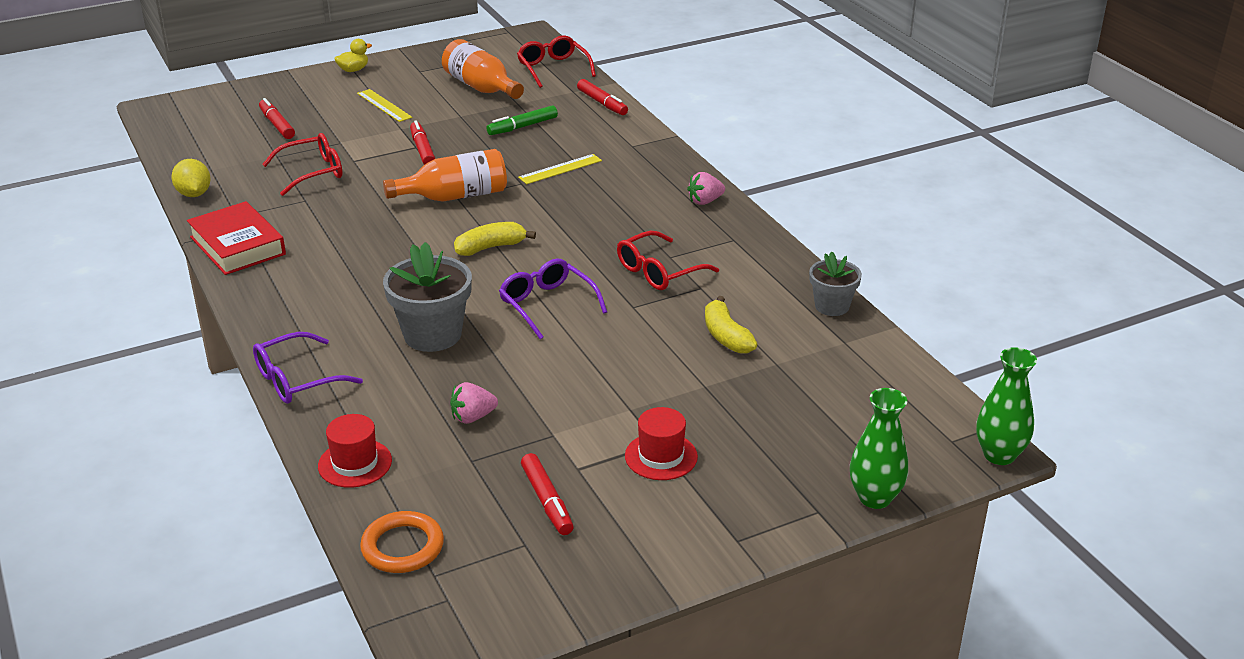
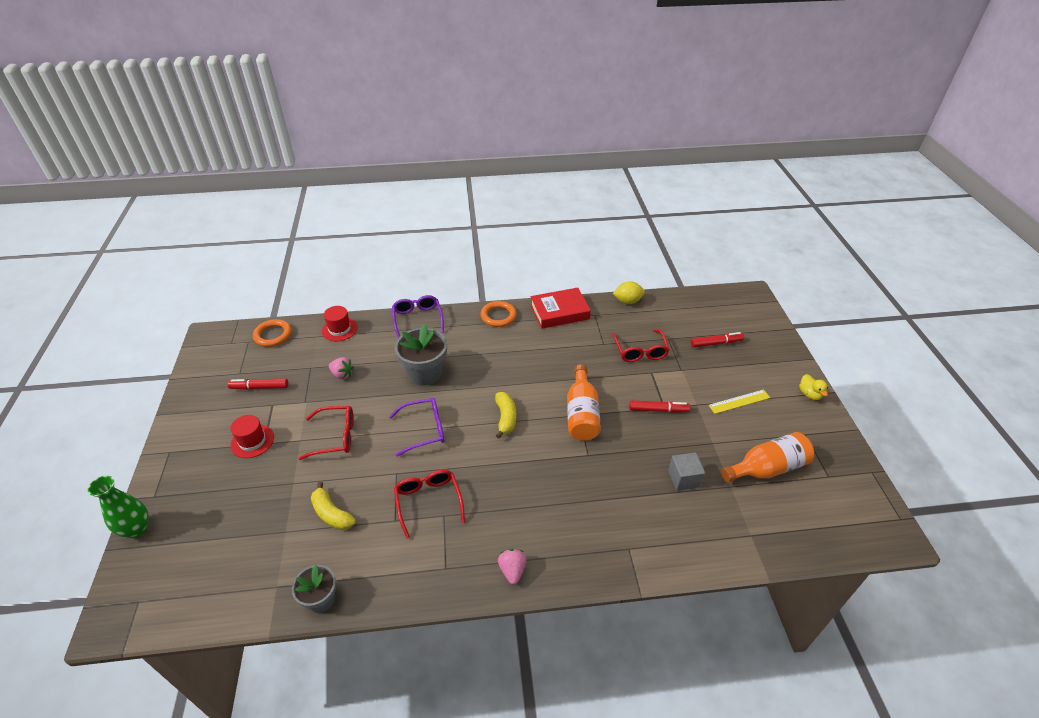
camera: 110 degrees right, 10 degrees up
(264, 299) = (498, 316): none -> orange ring
(473, 417) = (342, 374): pink strawberry -> pink strawberry turned 120 degrees clockwise
(522, 127) = (683, 478): green marker -> grey cube
(553, 68) = (805, 533): red glasses -> red glasses (335, 437)
(560, 169) = (602, 484): yellow ruler -> none
(602, 103) = (721, 551): red marker -> none
(726, 336) = (332, 514): yellow banana -> yellow banana turned 135 degrees counterclockwise
(999, 455) = (102, 624): green vase -> none

